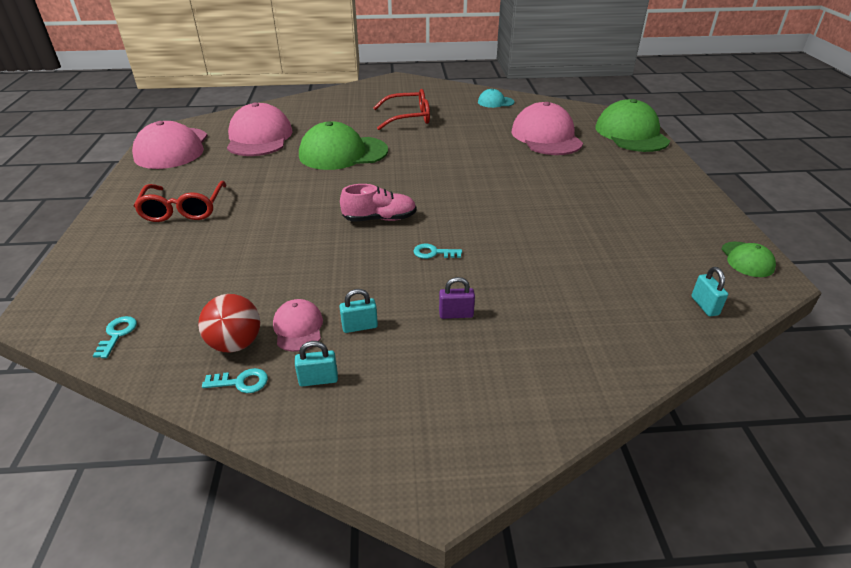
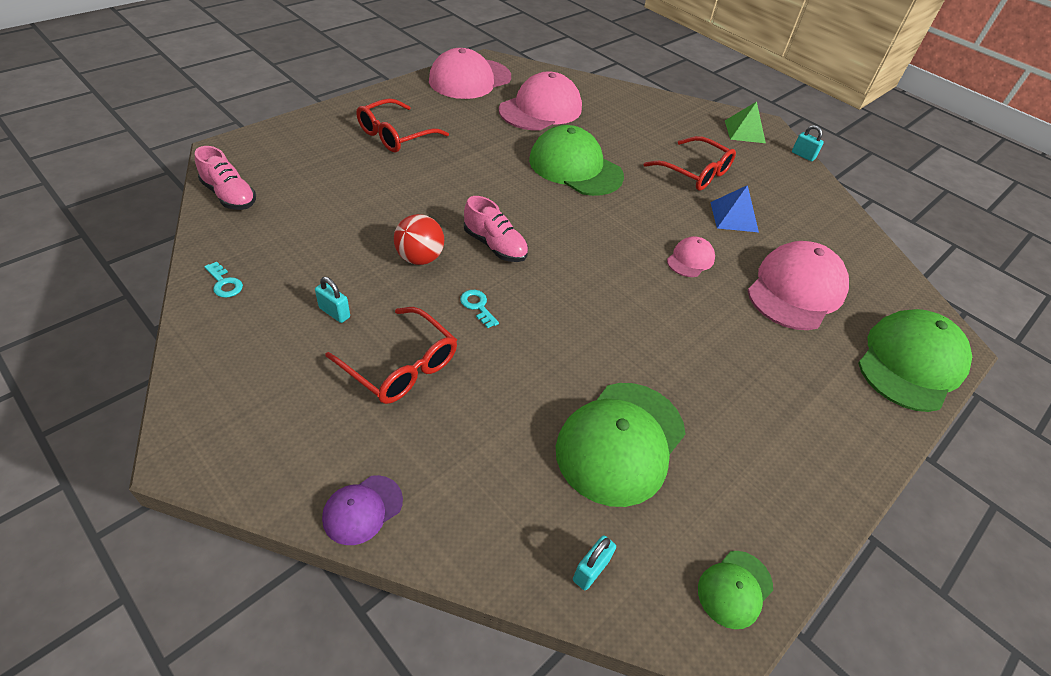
camera: 45 degrees right, 10 degrees up
(117, 334) = (229, 196): turquoise key -> pink shoe
(236, 344) = (262, 256): red ball -> red ball (420, 258)
(298, 328) = (305, 278): pink cap -> pink cap (690, 259)
(318, 380) = (255, 322): turquoise padlock -> turquoise padlock (803, 155)
(394, 86) = (744, 131): none -> green pyramid
(456, 314) = (400, 365): purple padlock -> red glasses
(464, 125) = (734, 217): none -> blue pyramid
(495, 102) = (819, 215): turquoise cap -> none
(585, 392) = (362, 509): none -> purple cap
(612, 249) = (620, 442): none -> green cap

